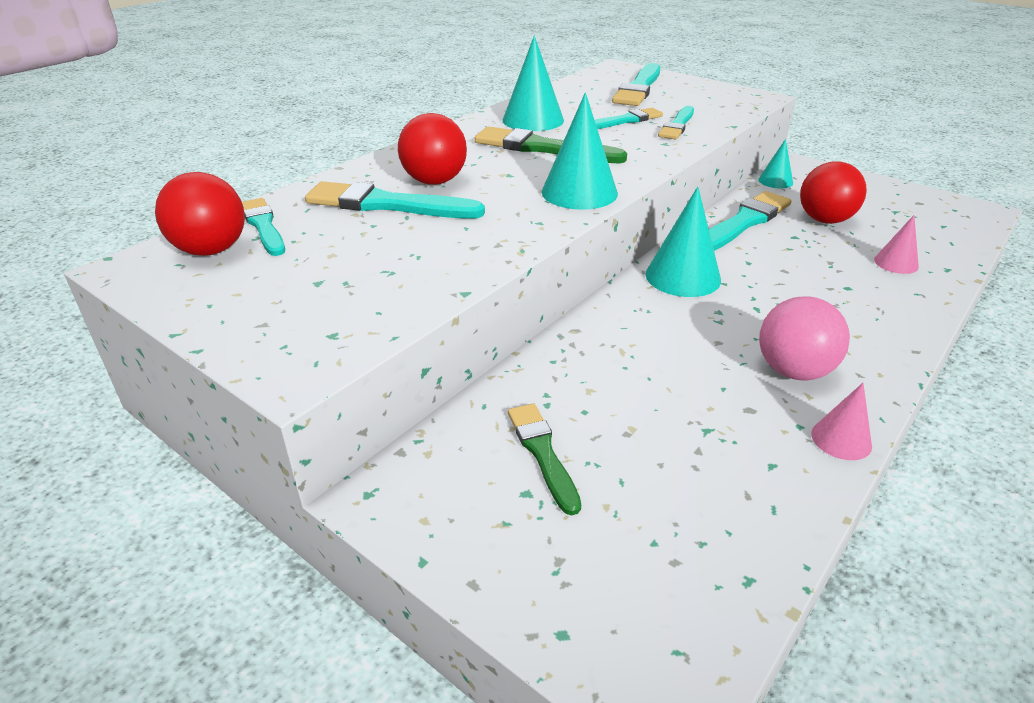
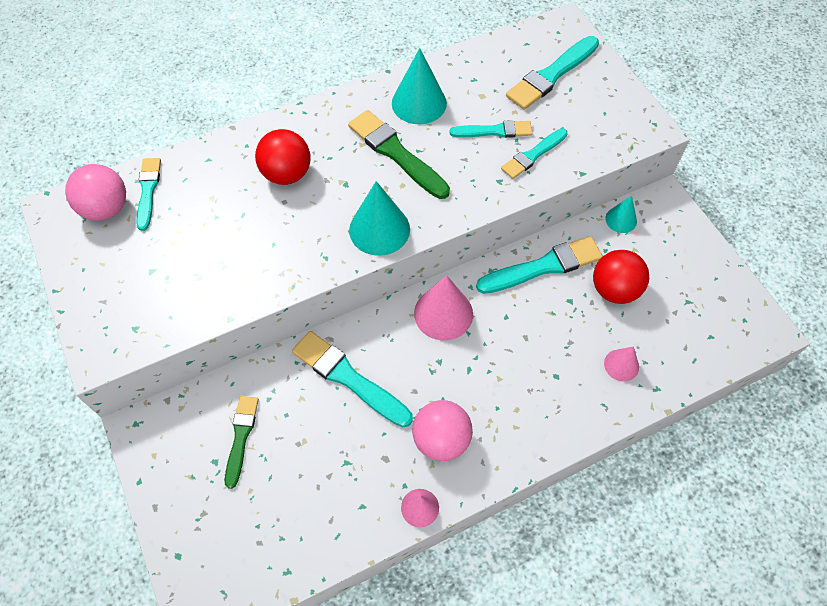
camera: 25 degrees right, 25 degrees up
(211, 250) = (106, 208): red ball -> pink ball
(387, 204) = (238, 194): turquoise brush -> turquoise brush (348, 378)
(683, 276) = (443, 313): turquoise cone -> pink cone

